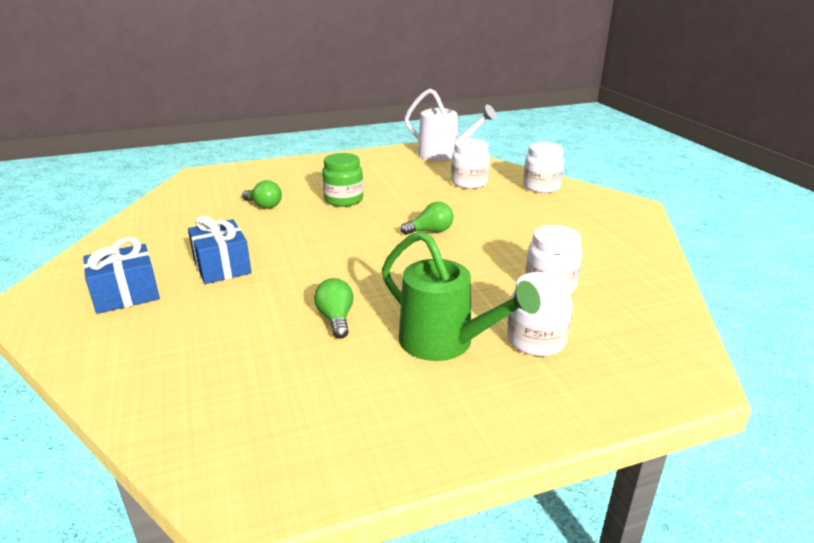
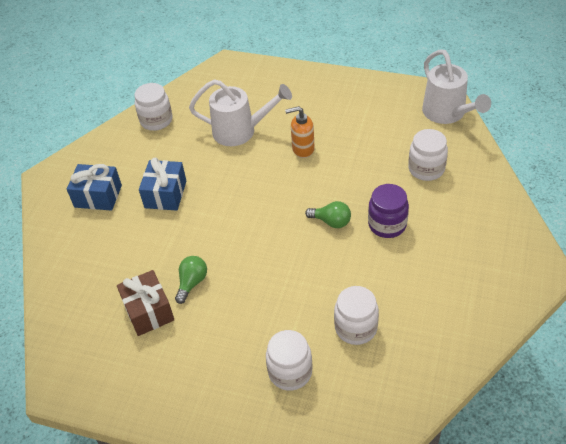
camera: 40 degrees right, 20 degrees up
(264, 206) = (240, 131): green light bulb -> white watering can
(307, 362) = (148, 311): none -> brown gift
(343, 200) = (303, 149): green jar -> orange soap dispenser
(445, 343) = (234, 341): green watering can -> none
(482, 218) = (387, 224): none -> purple jar
(541, 187) = (485, 204): white jar -> white jar (156, 120)

